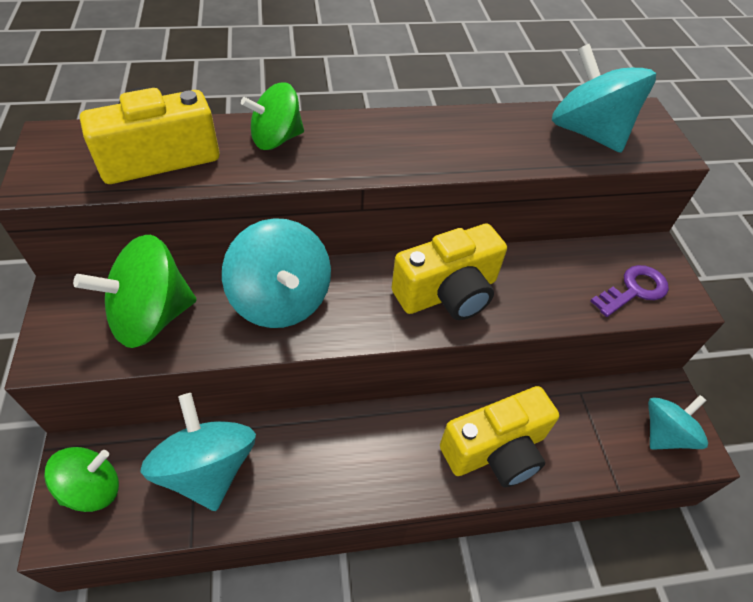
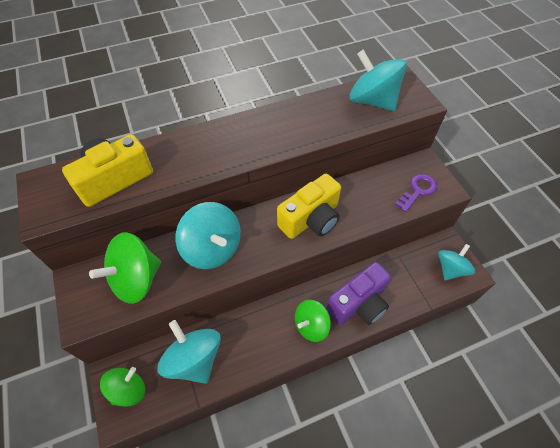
camera: 10 degrees left, 5 degrees up
(276, 139) = (184, 149): green spinning top -> green spinning top (311, 325)
(496, 450) = (359, 303): yellow camera -> purple camera

